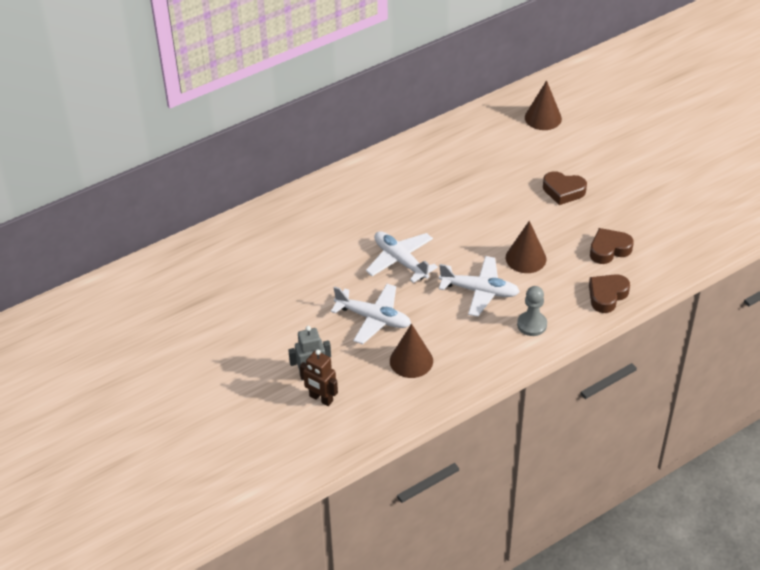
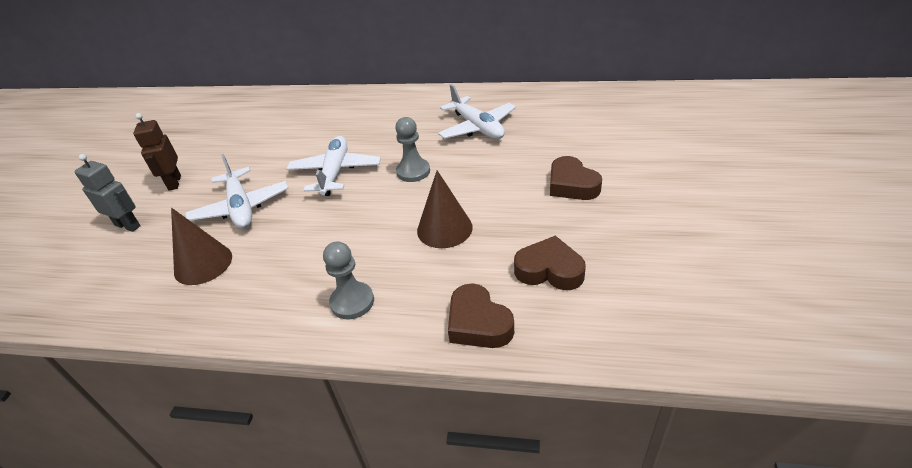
camera: 45 degrees right, 5 degrees down
(321, 399) = (97, 250): brown robot -> brown robot (174, 183)
(454, 232) = (413, 171): none -> grey pawn
(479, 291) = (356, 235): white plane -> white plane (477, 127)
(543, 118) = (632, 115): brown cone -> none
(607, 295) = (478, 323): brown heart -> brown heart turned 120 degrees counterclockwise

